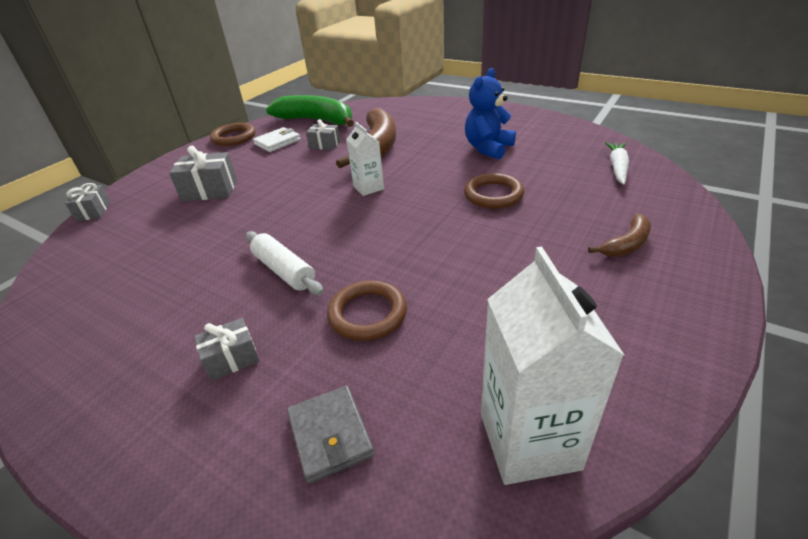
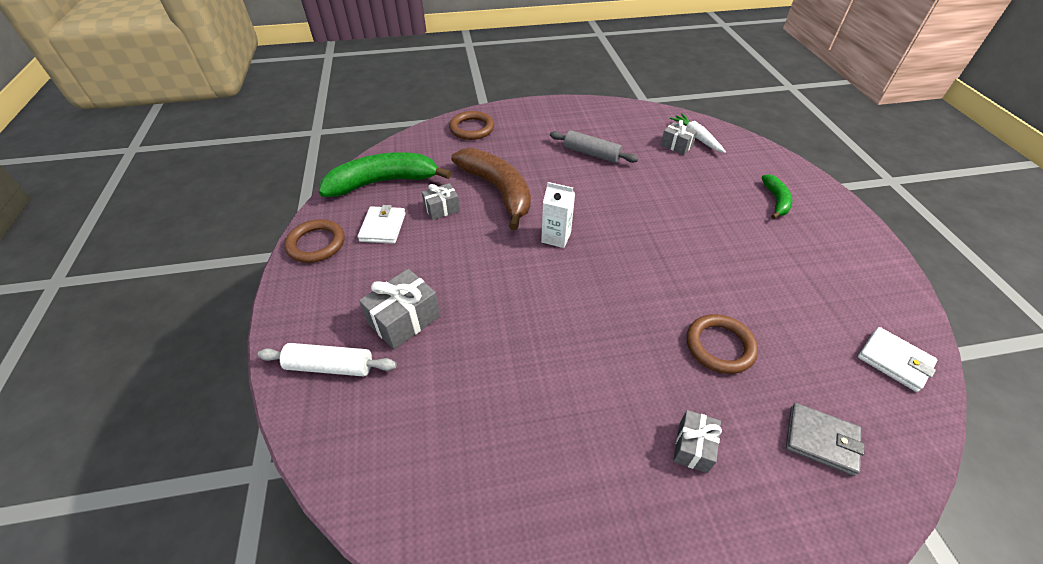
camera: 45 degrees left, 10 degrees up
(93, 211) = (298, 425): grey gift -> grey gift (676, 145)
(284, 270) = (612, 353): white rolling pin -> white rolling pin (330, 366)
(488, 148) = (591, 154): blue teddy bear -> grey rolling pin
(493, 195) = (655, 198): brown ring -> brown ring (472, 128)
(529, 440) = (894, 361): white carton -> white wallet
(626, 244) = (776, 201): brown banana -> green banana

